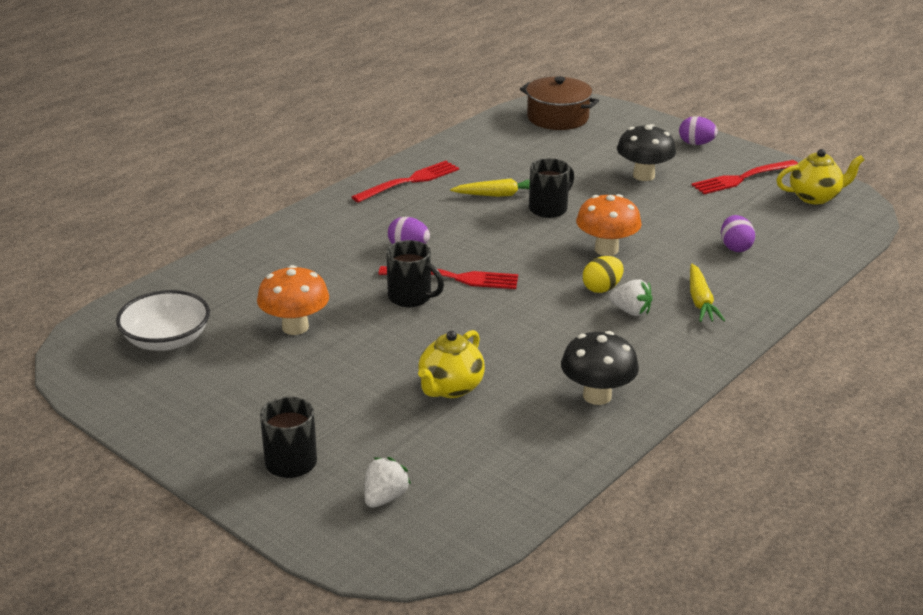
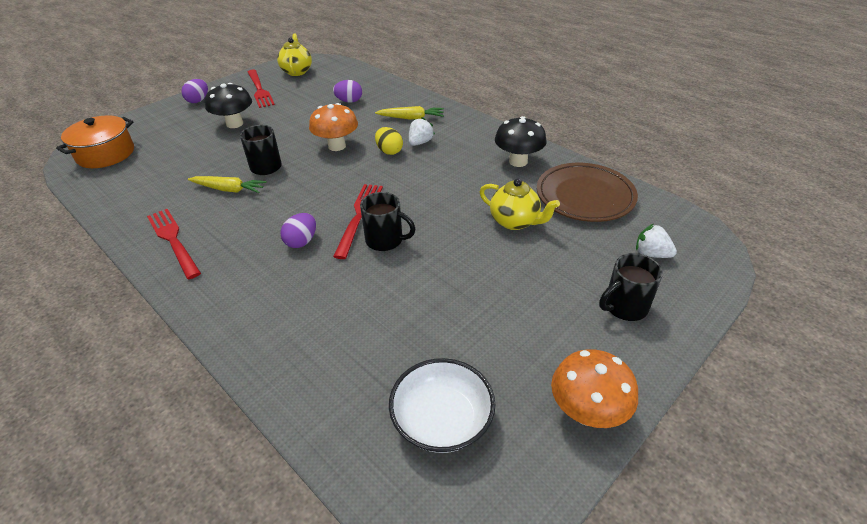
camera: 85 degrees left, 10 degrees up
(295, 327) = (425, 313): orange mushroom -> orange mushroom (587, 412)
(411, 297) = (385, 240): black mug -> black mug turned 75 degrees clockwise
(499, 195) = (229, 189): yellow carrot -> yellow carrot turned 105 degrees clockwise
(513, 452) = (585, 196): none -> brown plate
(557, 118) = (105, 154): brown pot -> orange pot

